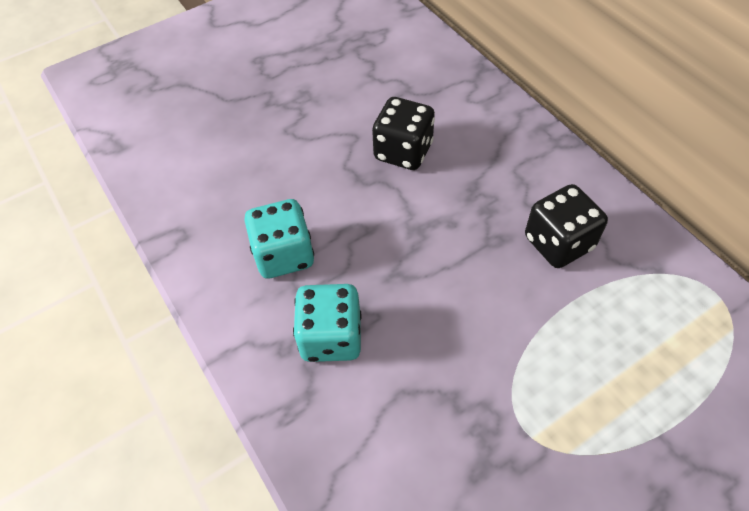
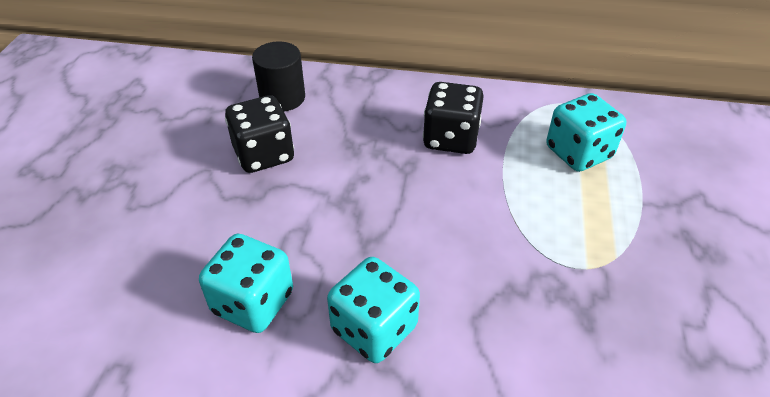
camera: 50 degrees left, 10 degrees down
(467, 112) = (282, 98): none -> black cylinder
(659, 344) = (578, 153): none -> turquoise dice

